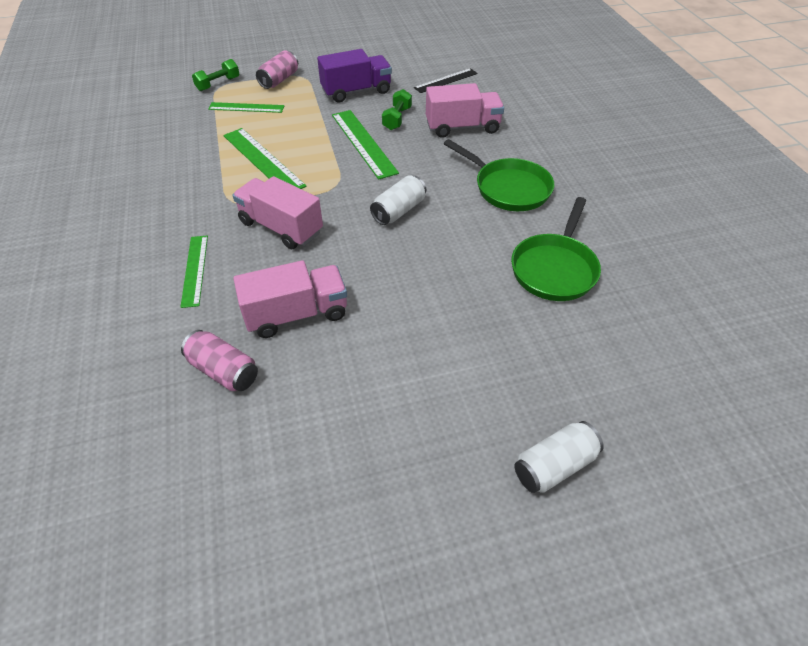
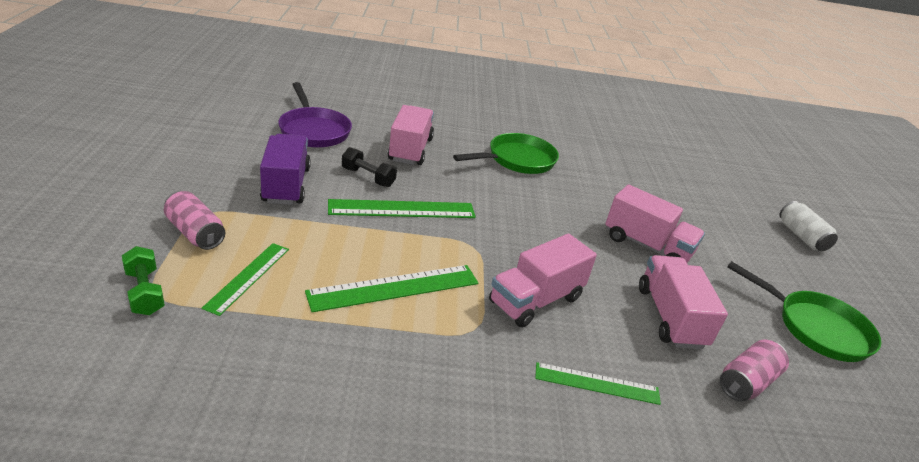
camera: 80 degrees left, 15 degrees down
(397, 119) = (368, 177): green dumbbell -> black dumbbell
(399, 211) = (531, 220): white can -> none
(411, 294) = (646, 246): none -> pink truck
(446, 80) = (313, 130): black ruler -> purple pan
(554, 268) = (622, 175): green pan -> green pan (816, 328)

